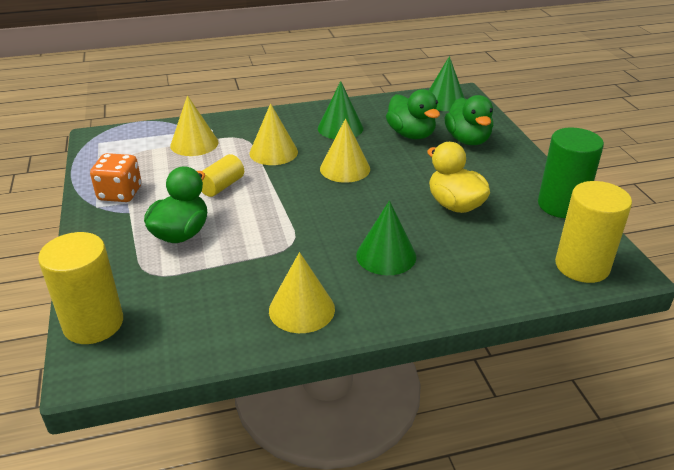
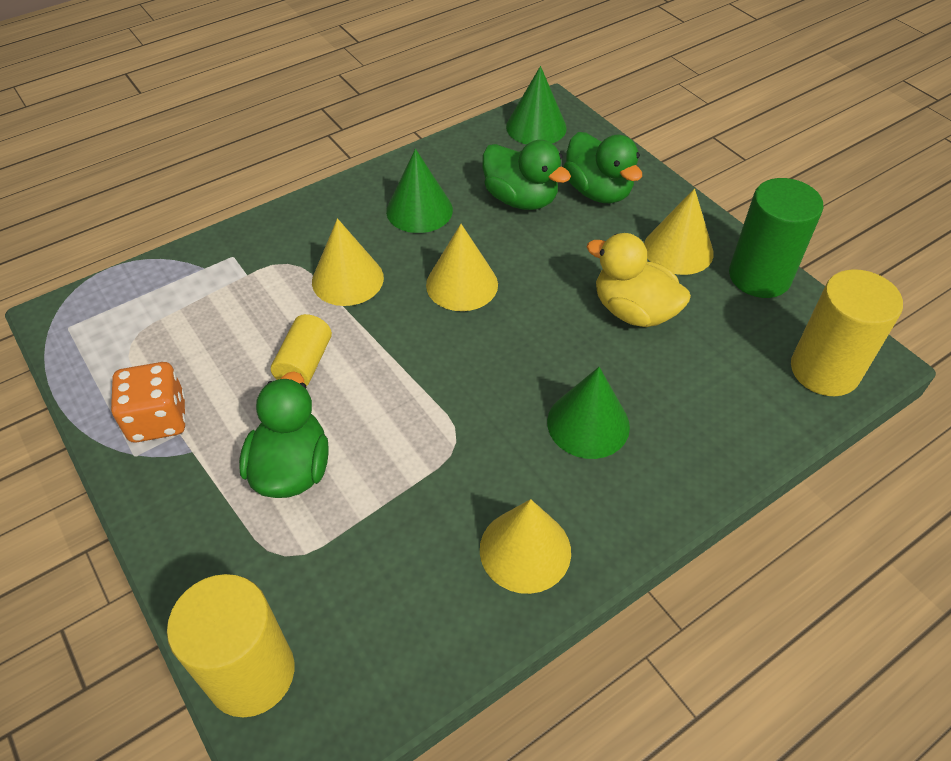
camera: 20 degrees left, 15 degrees up
(194, 144) = (221, 292): yellow cone -> yellow cone (678, 250)

